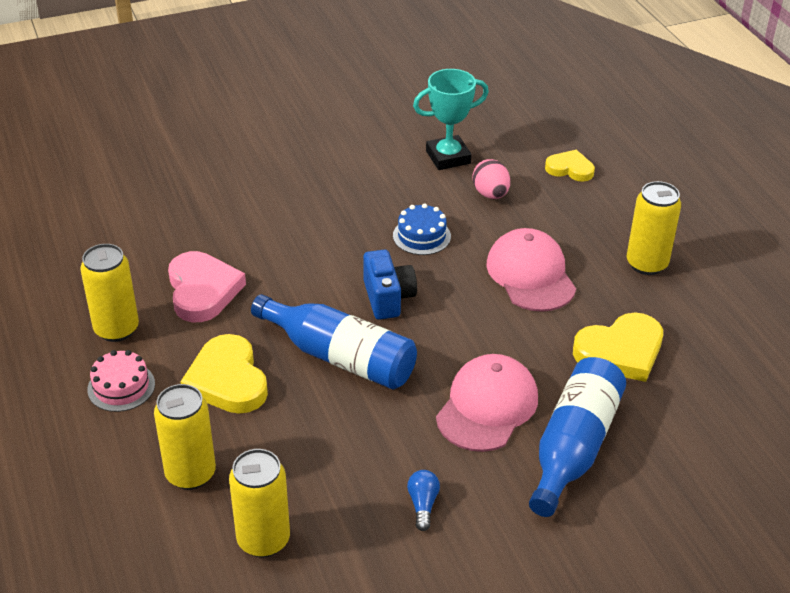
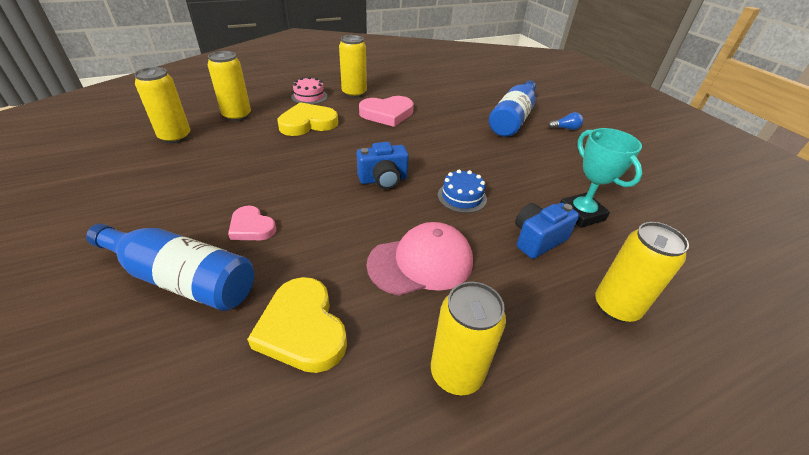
camera: 85 degrees right, 0 degrees up
(340, 357) = (321, 160): blue bottle -> blue bottle (512, 119)
(423, 505) = (166, 193): blue light bulb -> blue light bulb (565, 128)
(487, 406) = (251, 227): pink cap -> pink heart
(490, 194) = (537, 239): pink egg -> blue camera
(570, 169) = (616, 307): yellow heart -> yellow can

